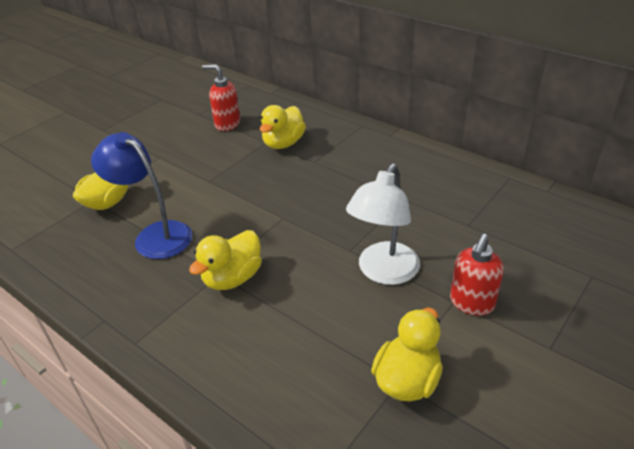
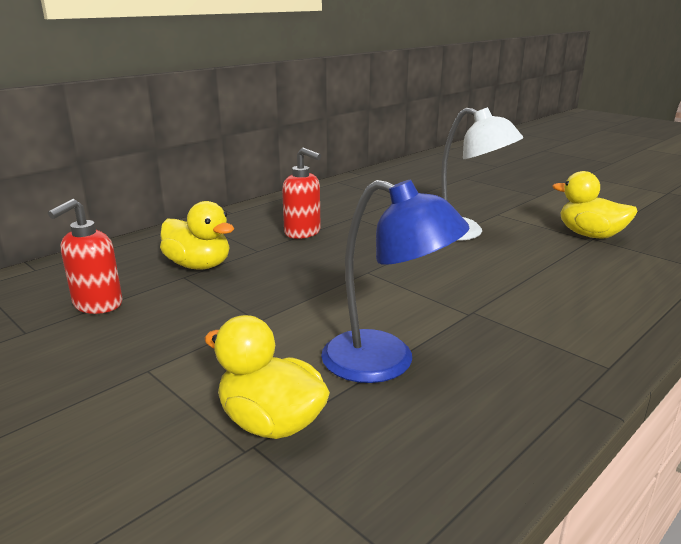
camera: 85 degrees left, 15 degrees down
(155, 235) = (386, 362): blue lamp -> blue lamp turned 105 degrees counterclockwise
(232, 278) = (478, 302): yellow duck -> none
(471, 303) = (499, 209): red soap dispenser -> red soap dispenser (303, 233)

